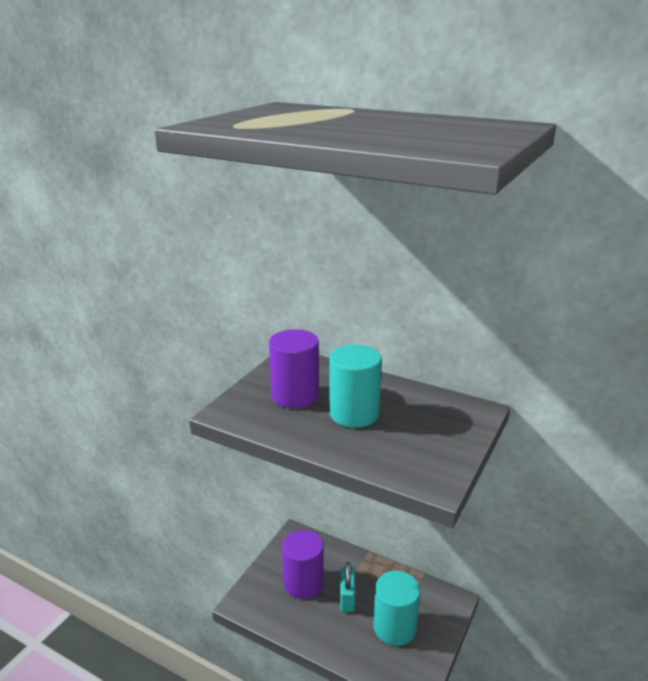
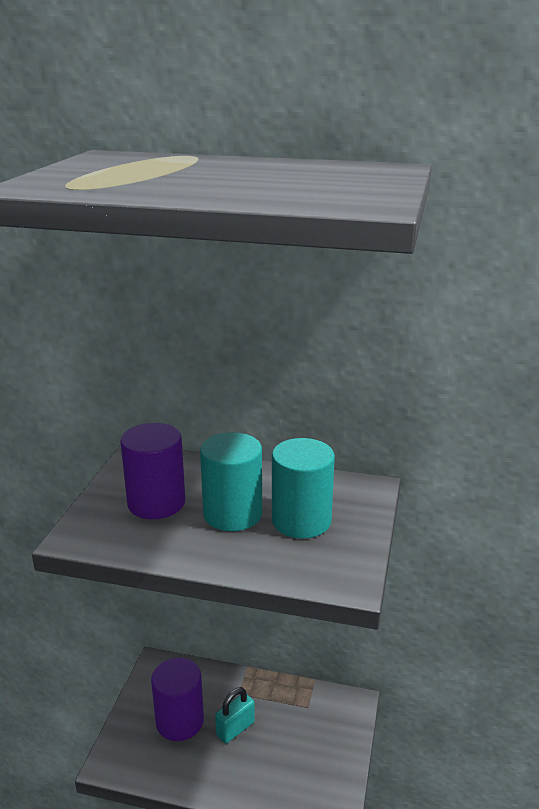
camera: 15 degrees left, 0 degrees up
(347, 599) = (235, 728): turquoise padlock -> turquoise padlock turned 60 degrees clockwise
(394, 627) = (296, 750): turquoise cylinder -> turquoise cylinder (301, 520)

